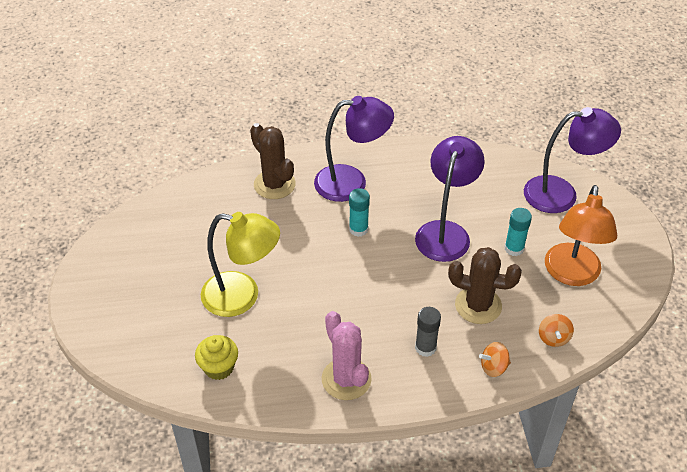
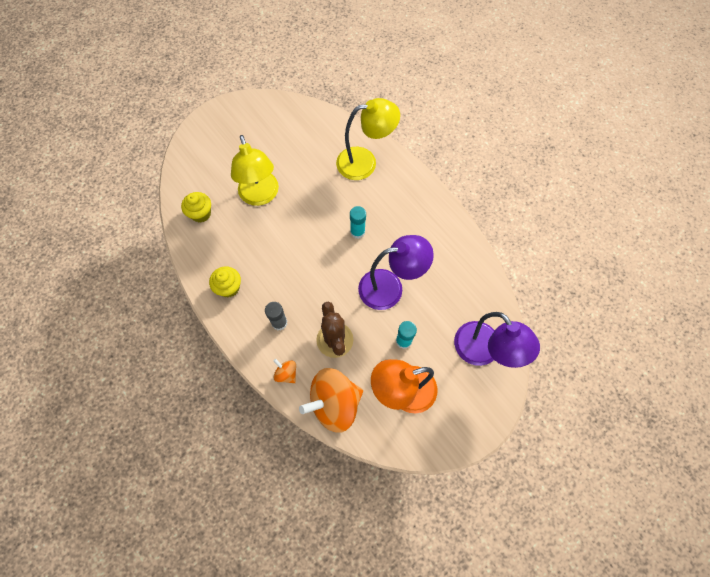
camera: 60 degrees right, 20 degrees up
(274, 184) = (365, 162): brown cactus -> yellow lamp
(346, 379) = (229, 287): pink cactus -> yellow cupcake
(352, 182) = (398, 206): purple lamp -> none
(553, 338) = (334, 403): orange spinning top -> orange spinning top, size x2.27

